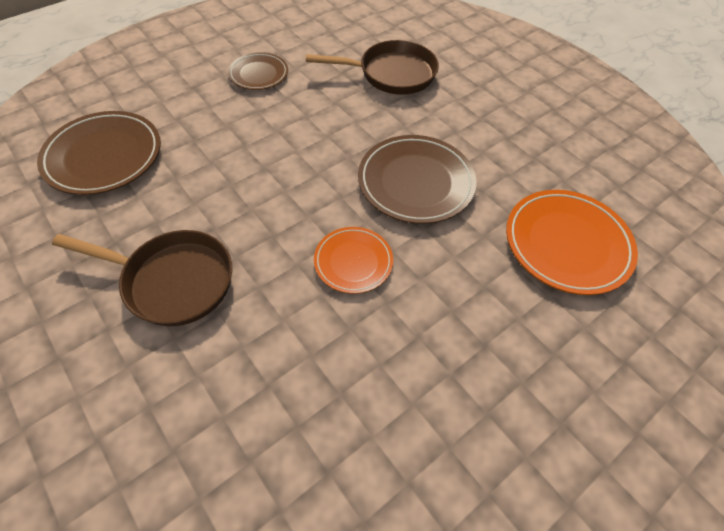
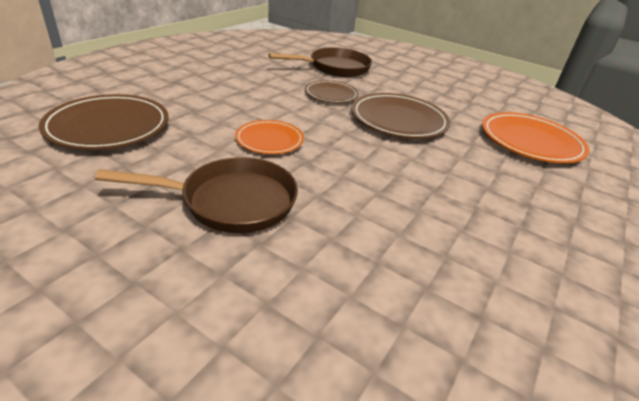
camera: 20 degrees left, 20 degrees down
(258, 74) = (228, 72): brown plate -> brown plate (331, 94)
(353, 262) = (387, 169): orange plate -> orange plate (269, 140)

